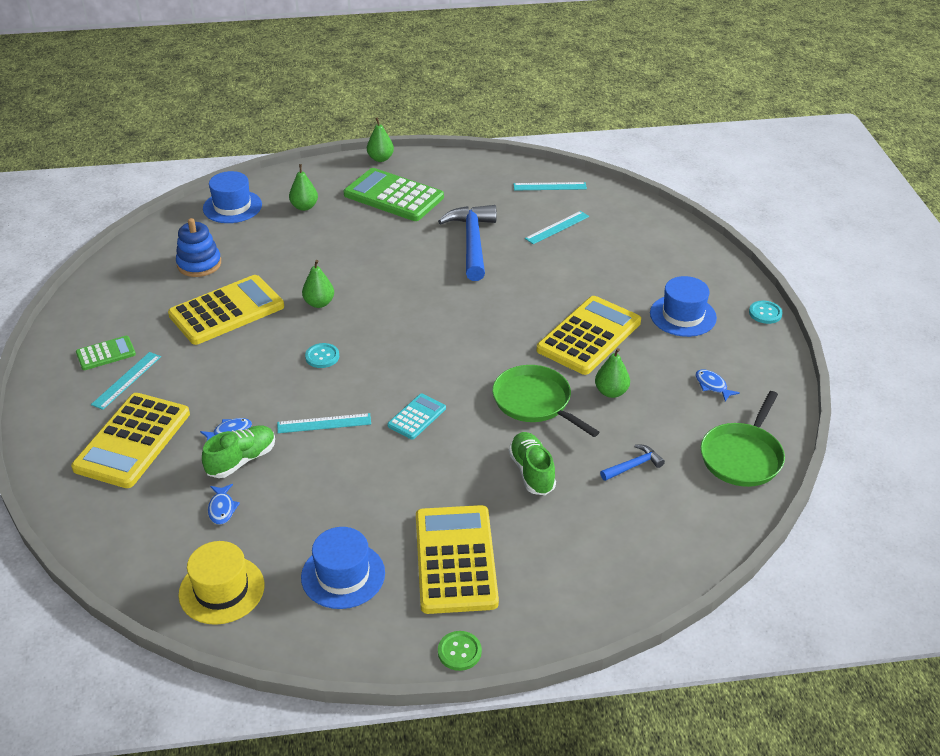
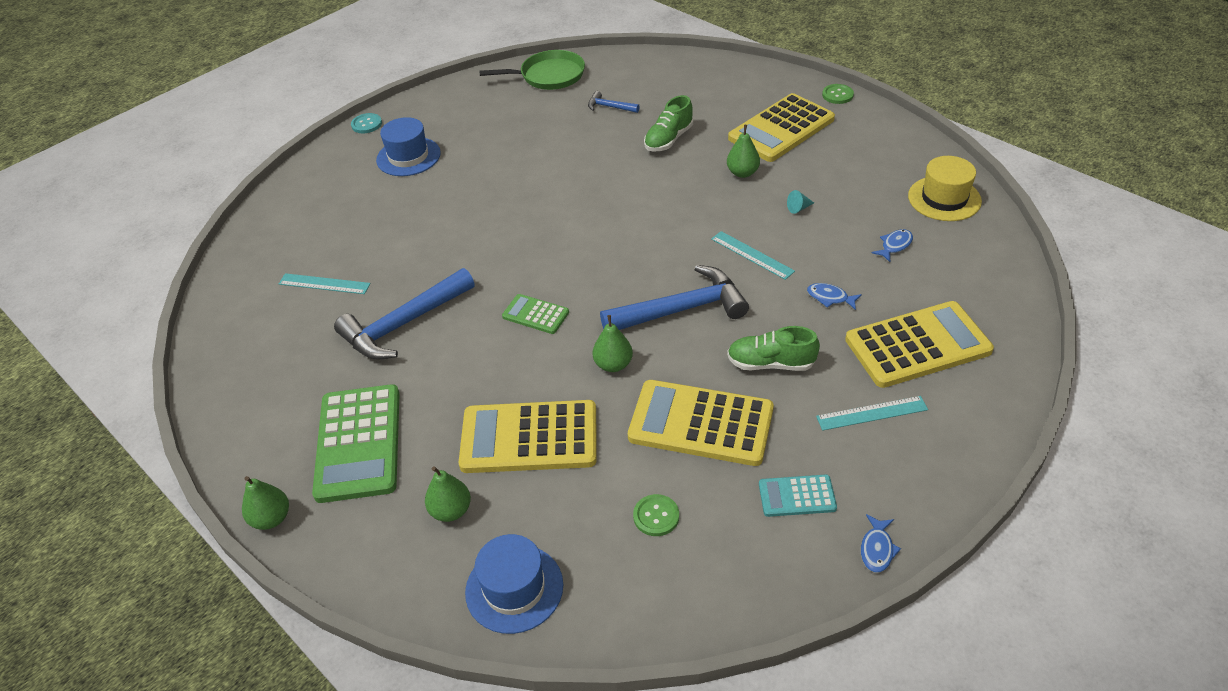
camera: 125 degrees left, 5 degrees up
(106, 354) = (866, 463): green calculator -> green calculator (535, 314)
(199, 264) = (656, 516): blue stacking toy -> green button
(241, 460) = (844, 269): green shoe -> green shoe (771, 363)
(322, 356) = (682, 309): turquoise button -> blue hammer
(337, 487) = (799, 208): none -> turquoise cone
(343, 575) = (857, 161): blue hat -> none
(417, 417) = (683, 215): turquoise calculator -> turquoise calculator (797, 496)
(534, 402) = (596, 172): green pan -> none
(550, 186) = (239, 330): turquoise ruler -> none
(589, 336) = (485, 186): yellow calculator -> yellow calculator (529, 438)
(611, 392) = (544, 147): green pear -> green pear (742, 173)
(712, 386) = (486, 112): blue fish -> blue fish (877, 549)

